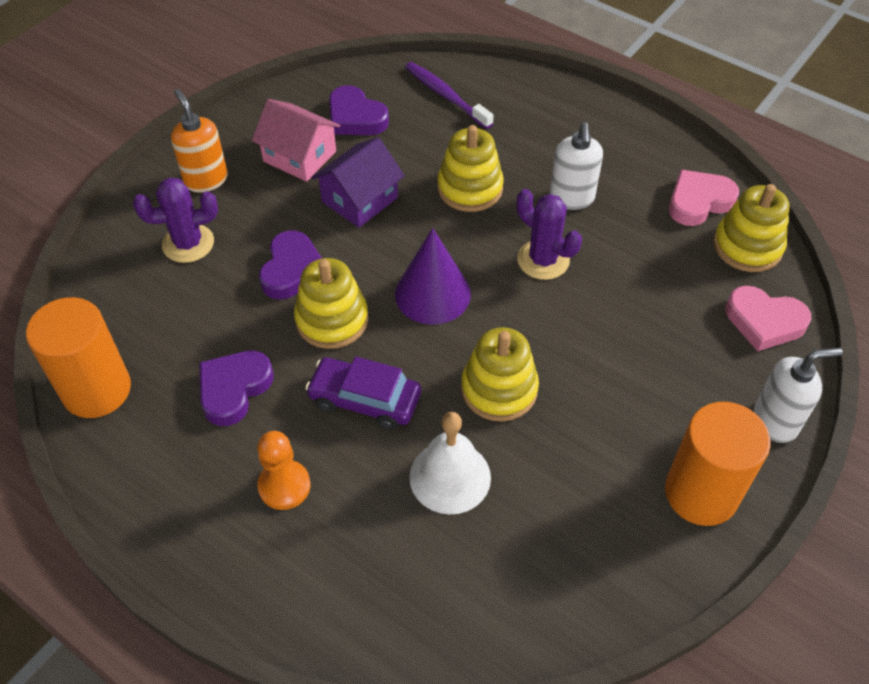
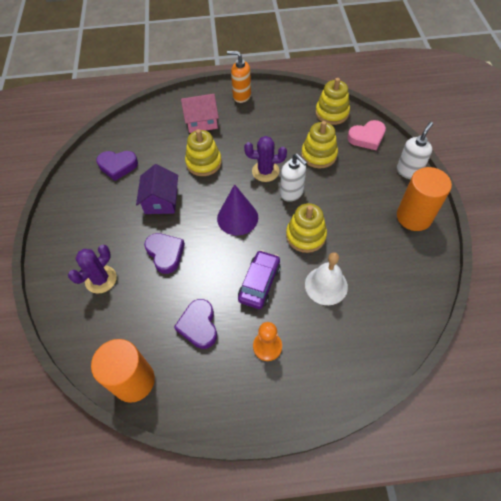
camera: 40 degrees left, 5 degrees up
(206, 180) = (75, 244): orange soap dispenser -> orange soap dispenser (241, 96)
(299, 156) = (110, 201): pink house -> pink house (201, 121)
(332, 320) = (207, 261): yellow stacking toy -> yellow stacking toy (319, 155)
(365, 400) = (259, 283): purple car -> purple car turned 135 degrees clockwise
(446, 95) = (149, 129): purple toothbrush -> none
(571, 198) = (249, 138): white soap dispenser -> white soap dispenser (292, 193)
(698, 201) = (297, 107): pink heart -> none

